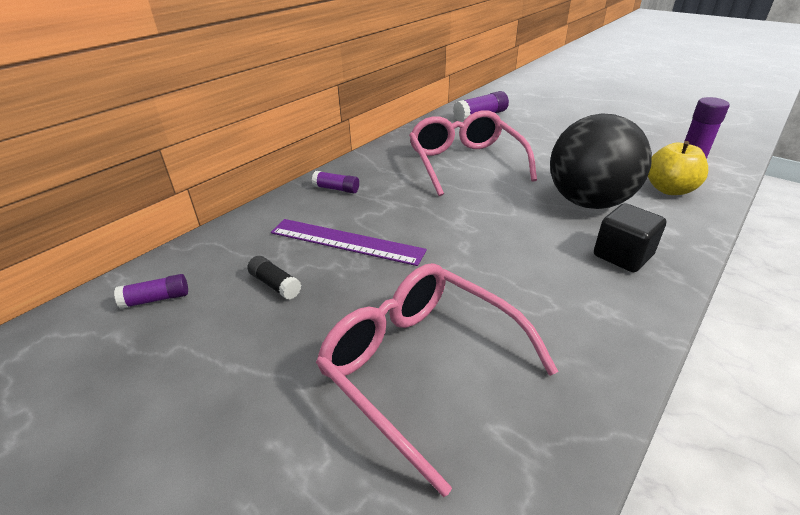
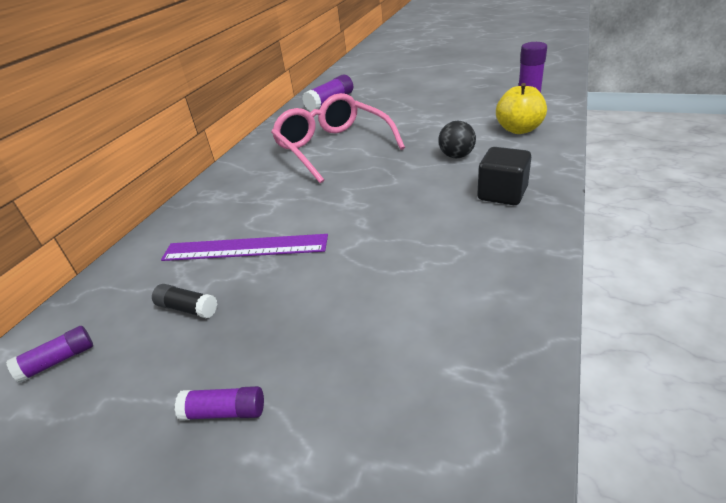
camera: 15 degrees left, 0 degrees up
(336, 189) = (214, 201): purple glue stick -> purple glue stick (225, 412)
(421, 366) = (365, 339): pink glasses -> none
(588, 202) = (456, 156): black ball -> black ball, size x0.44

